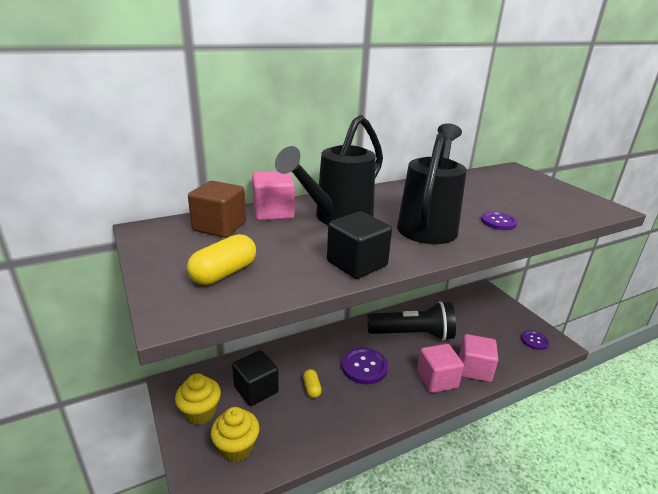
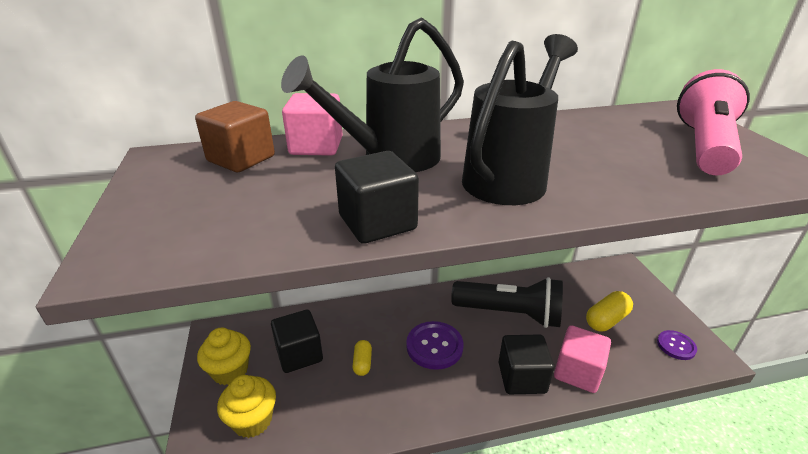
camera: 15 degrees right, 5 degrees up
(224, 273) = (204, 217): yellow capsule -> yellow capsule (606, 320)
(437, 379) = (522, 377): pink cube -> black cube
(498, 222) = (616, 181): purple button -> none
(541, 194) = (704, 146): none -> pink flashlight

